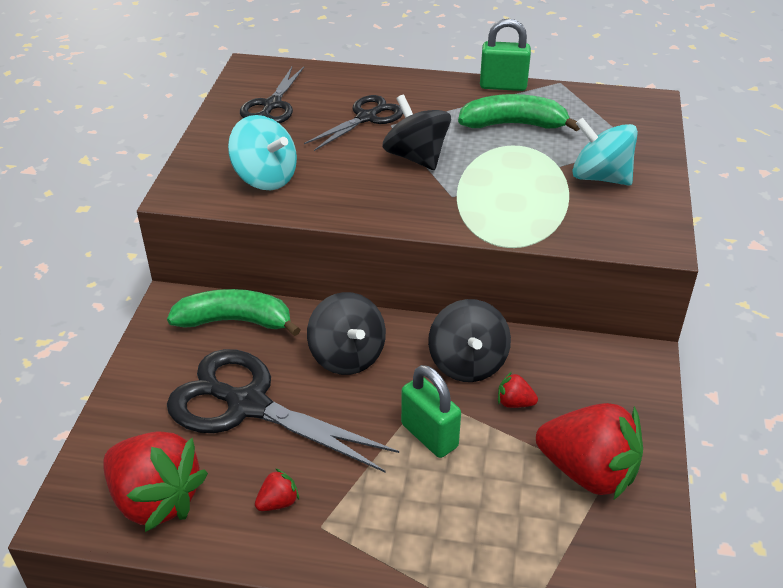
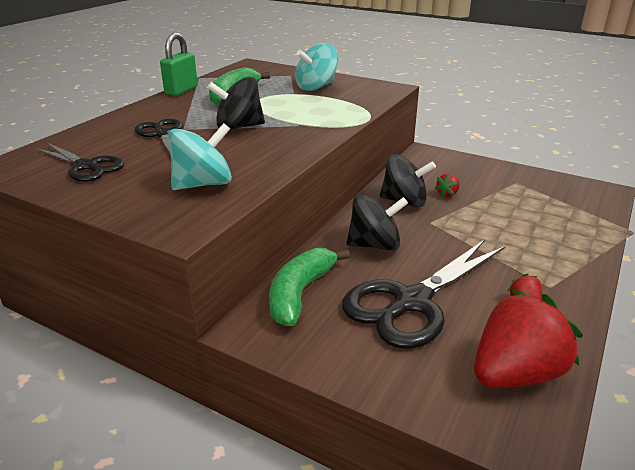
camera: 70 degrees left, 10 degrees down
(429, 436) = (469, 228): green padlock -> none
(588, 472) = (510, 185): red strawberry -> none

